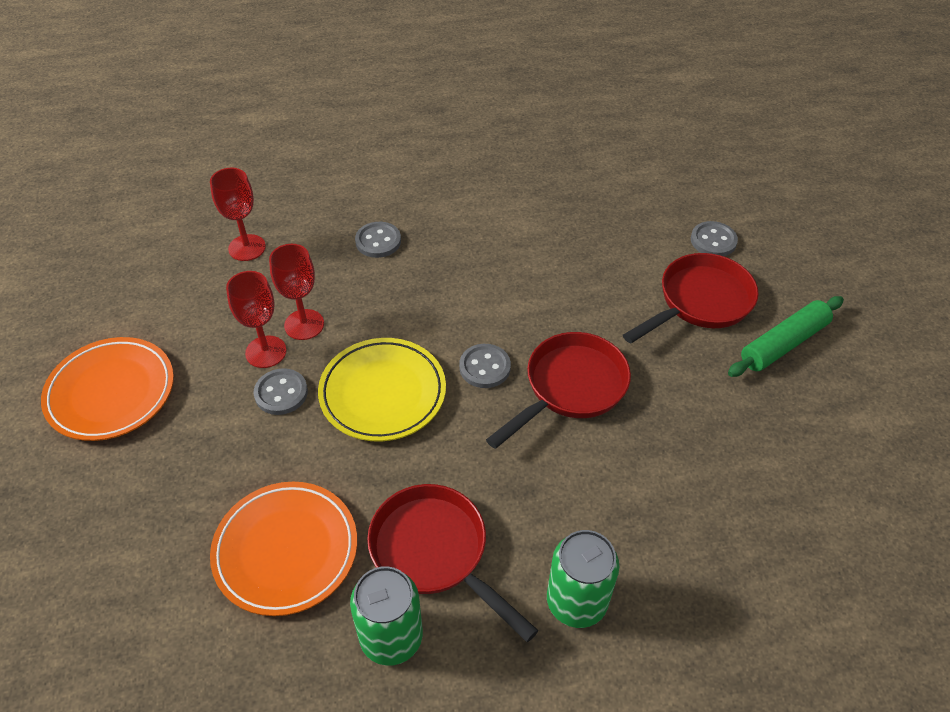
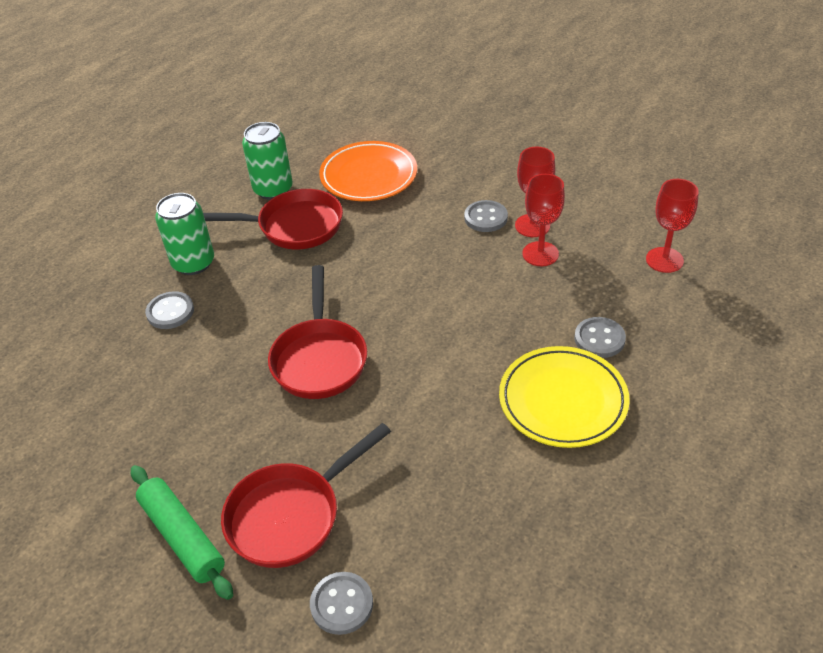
camera: 135 degrees right, 5 degrees down
(111, 392) = (566, 153): orange plate -> none
(383, 393) = (431, 262): yellow plate -> yellow plate (562, 400)
(484, 367) = (393, 324): grey button -> grey button (170, 312)
(699, 302) = (291, 515): red pan -> red pan turned 45 degrees clockwise
(783, 344) = (182, 536): green rolling pin -> green rolling pin turned 45 degrees counterclockwise

